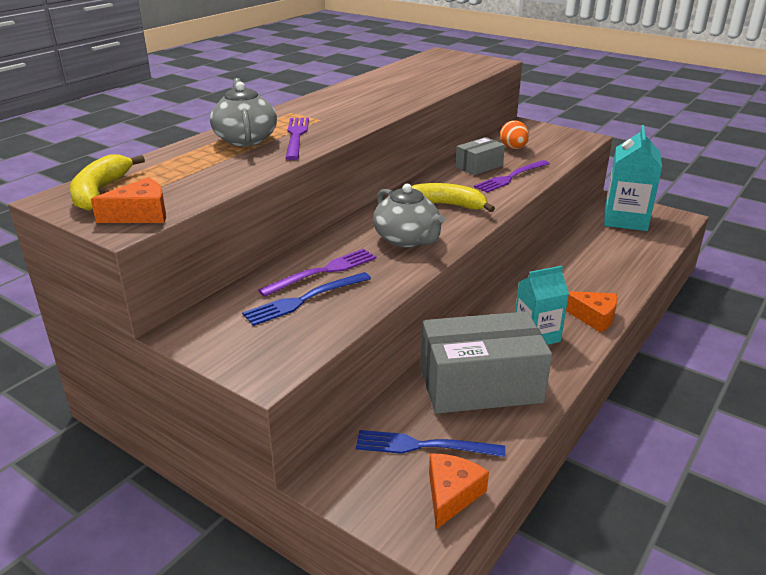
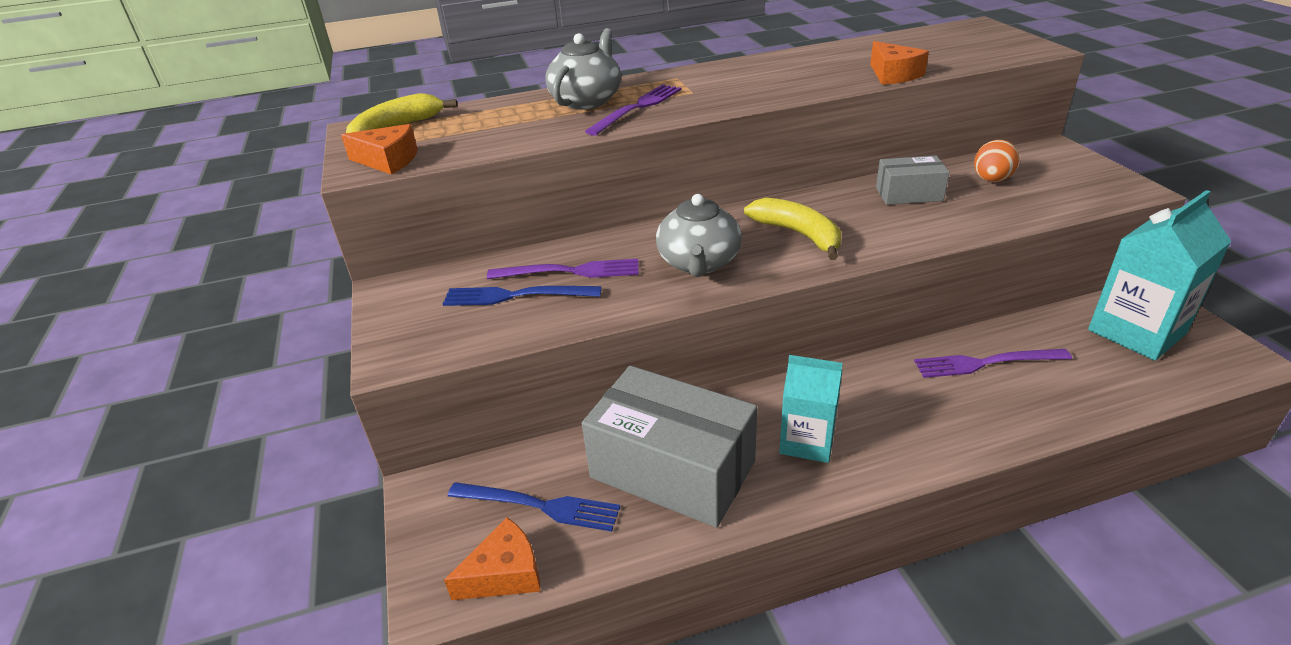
camera: 40 degrees right, 5 degrees up
(423, 446) = (539, 506): blue fork -> blue fork turned 150 degrees clockwise
(510, 177) = (932, 220): purple fork -> purple fork (985, 363)
(593, 317) = (912, 451): orange cheese -> orange cheese (893, 75)

